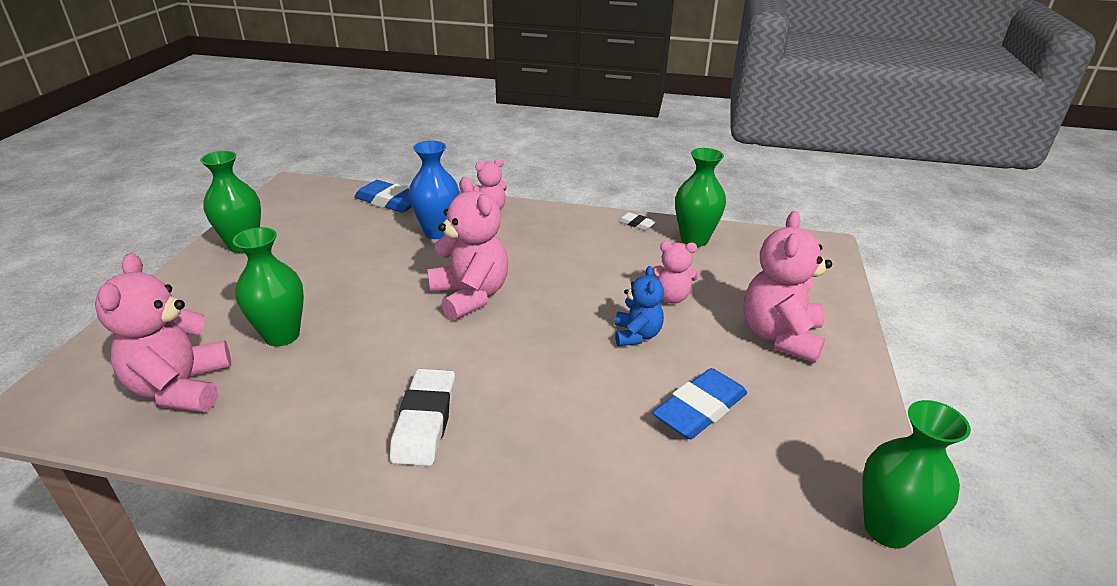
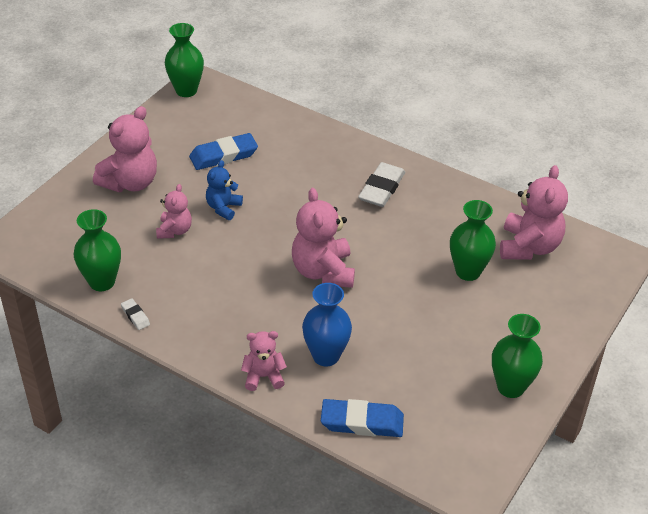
camera: 160 degrees left, 10 degrees up
(390, 201) = (362, 422): blue eraser -> blue eraser turned 45 degrees counterclockwise
(670, 297) = (174, 230): pink teddy bear -> pink teddy bear turned 75 degrees clockwise

